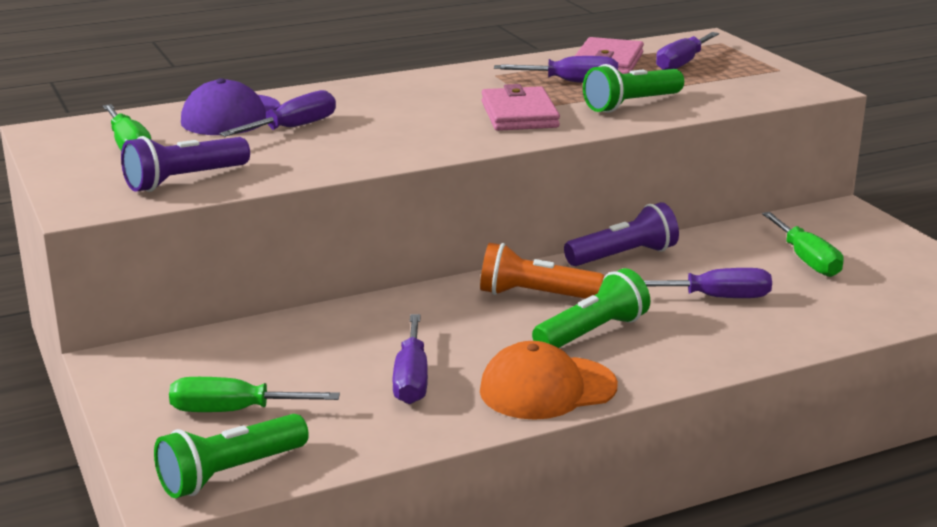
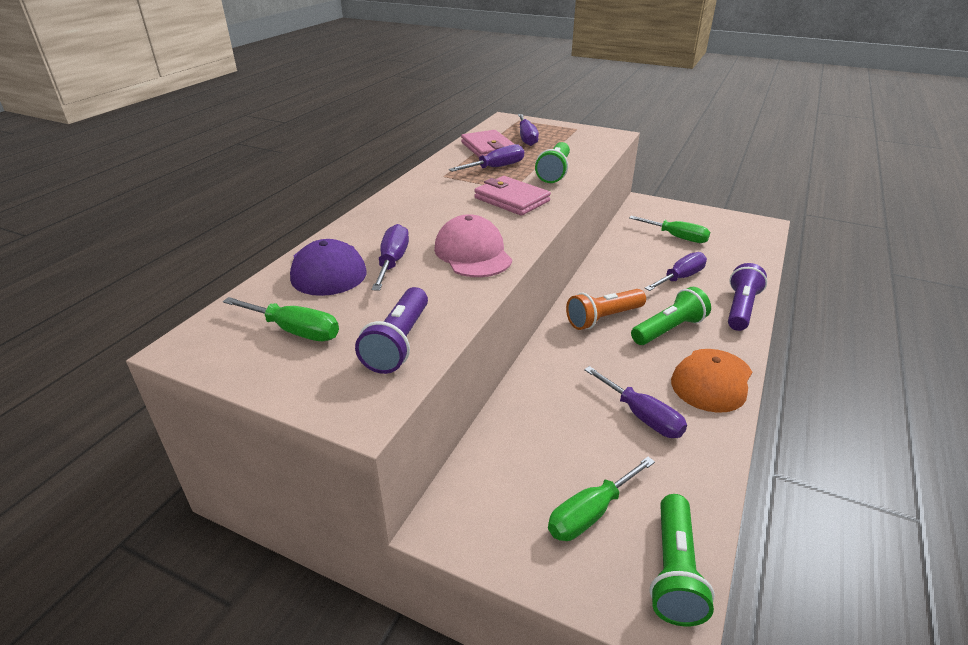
camera: 40 degrees left, 10 degrees up
(377, 144) = (472, 253): none -> pink cap
(592, 333) = (669, 329): green flashlight -> green flashlight turned 45 degrees clockwise
(623, 256) = (600, 271): purple flashlight -> purple flashlight (740, 308)

